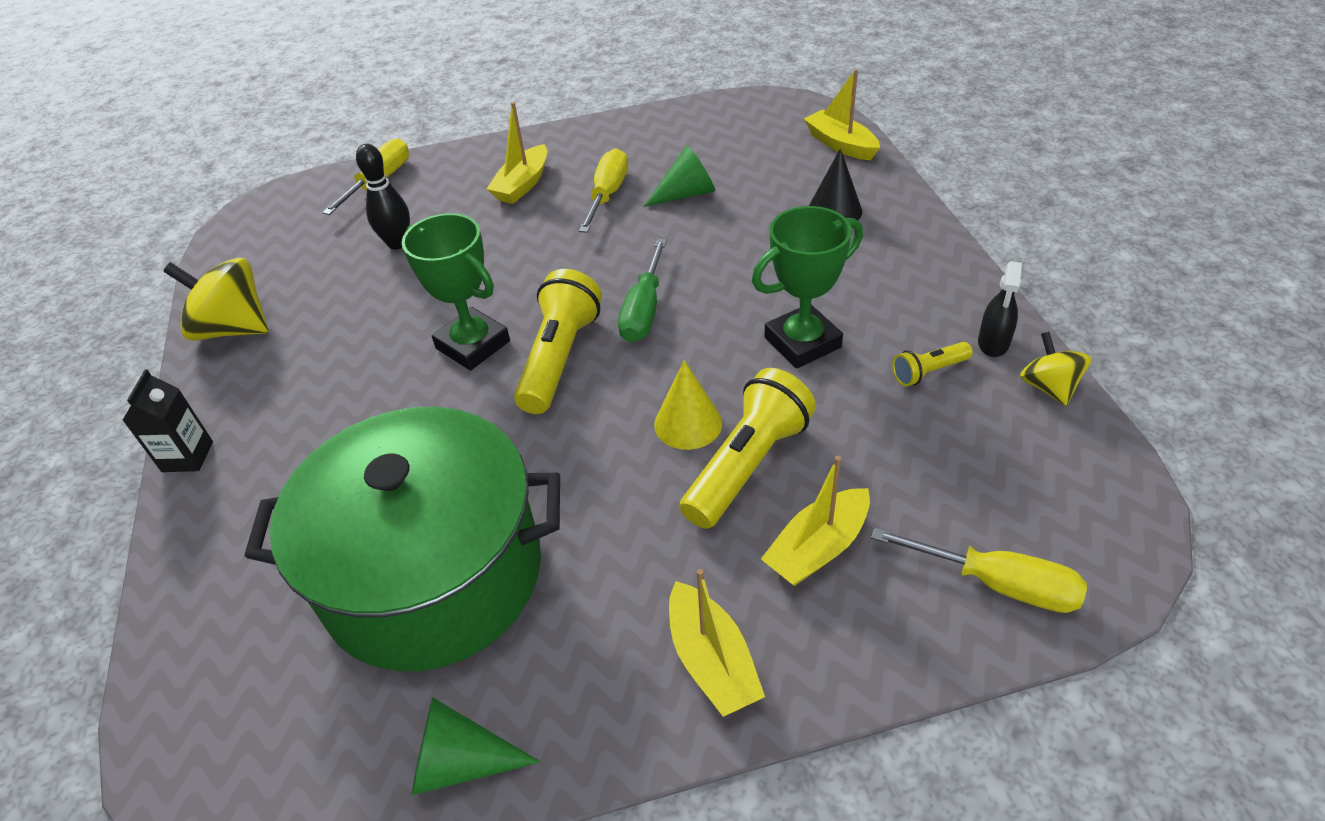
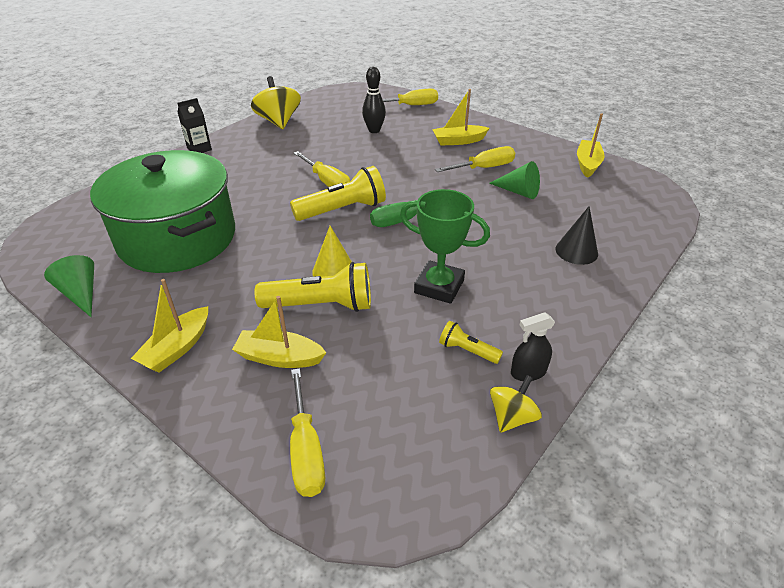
camera: 50 degrees right, 5 degrees down
(473, 345) = (327, 182): green trophy -> yellow screwdriver
(840, 144) = (648, 227): yellow boat -> yellow boat (587, 164)

